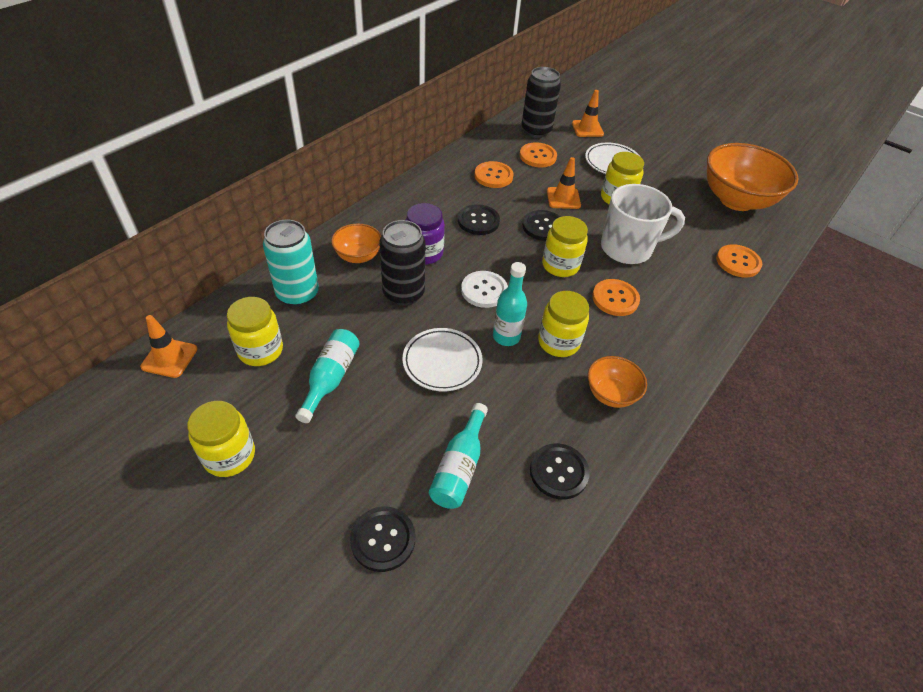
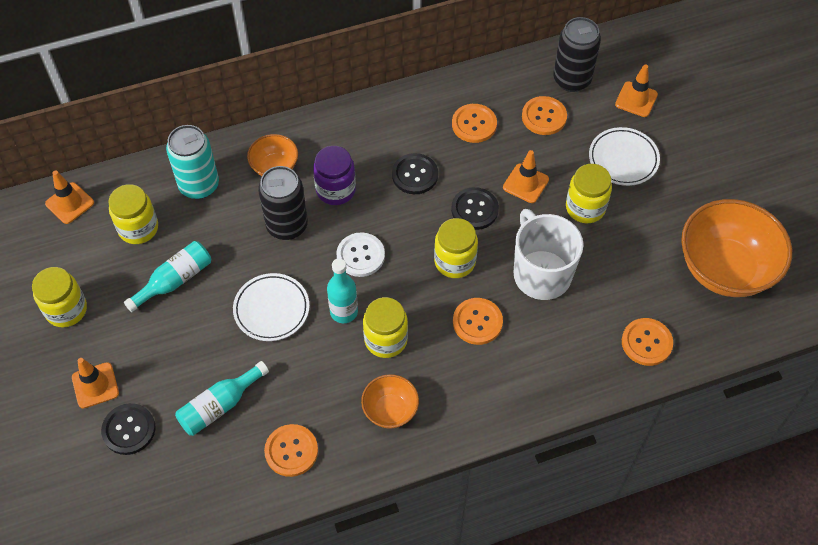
camera: 35 degrees right, 10 degrees up
(313, 514) = (95, 385): none -> orange traffic cone
(558, 472) = (291, 451): black button -> orange button
(628, 248) = (541, 273): white mug -> white mug turned 135 degrees counterclockwise

